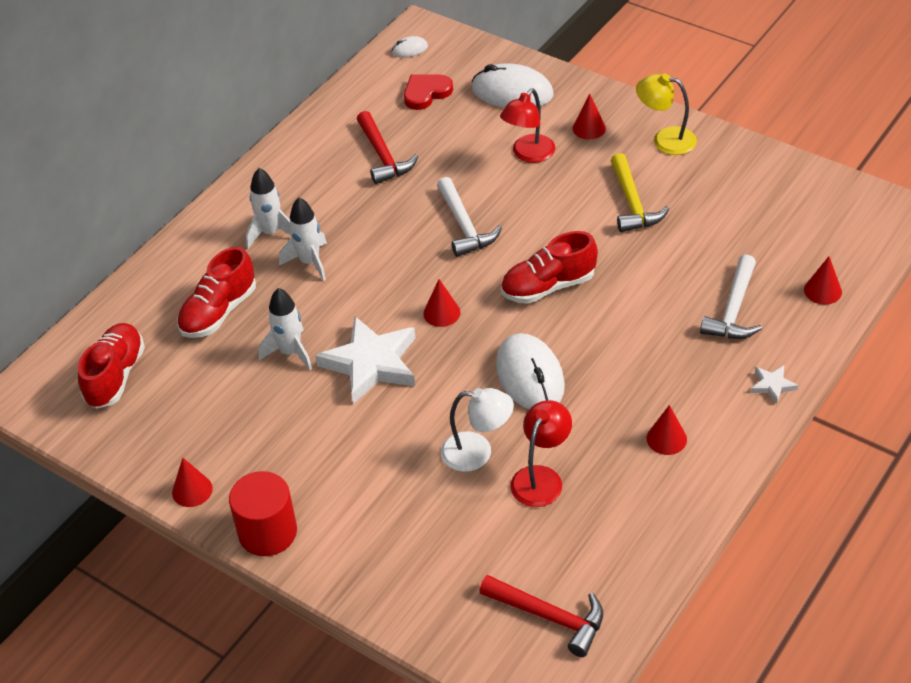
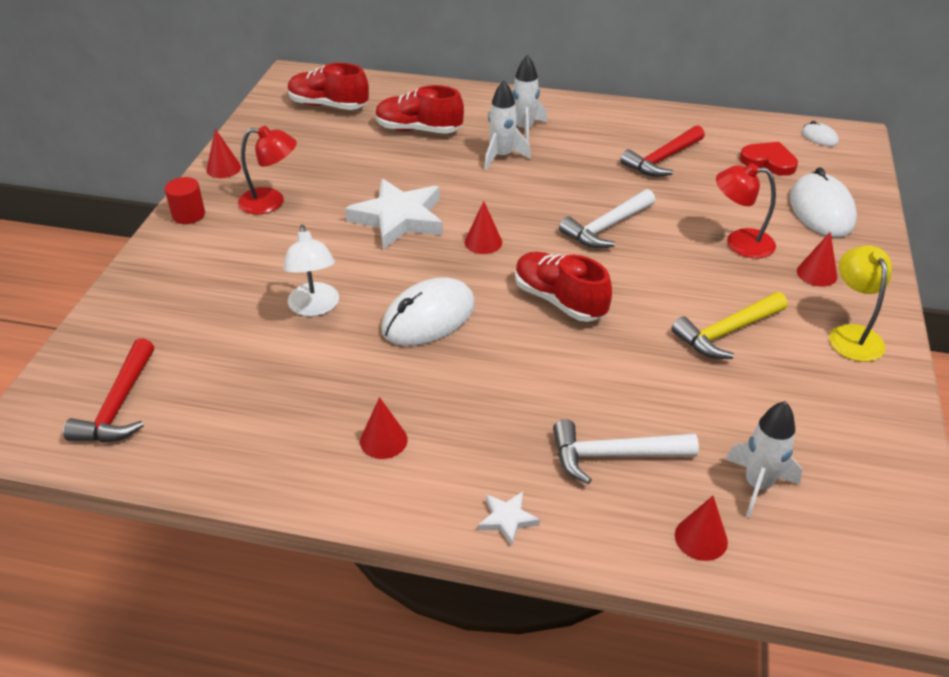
camera: 65 degrees right, 5 degrees down
(115, 376) = (328, 105): red shoe -> red shoe turned 150 degrees counterclockwise
(267, 532) = (188, 215): red cylinder -> red cylinder, size x0.62
(290, 352) = (391, 174): white rocket -> white rocket (757, 486)
(541, 478) = (296, 357): red lamp -> red lamp (271, 202)

